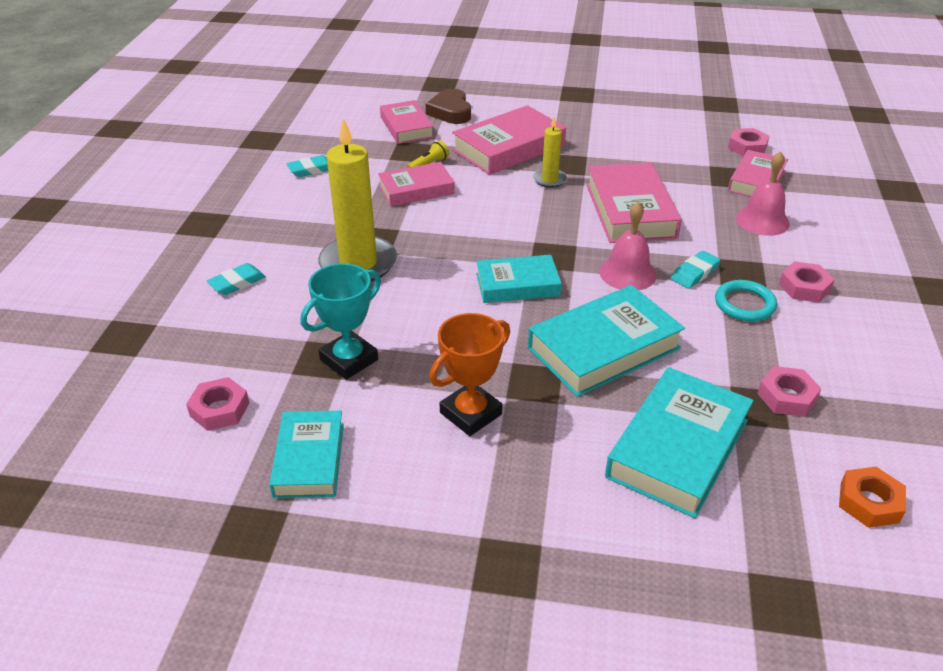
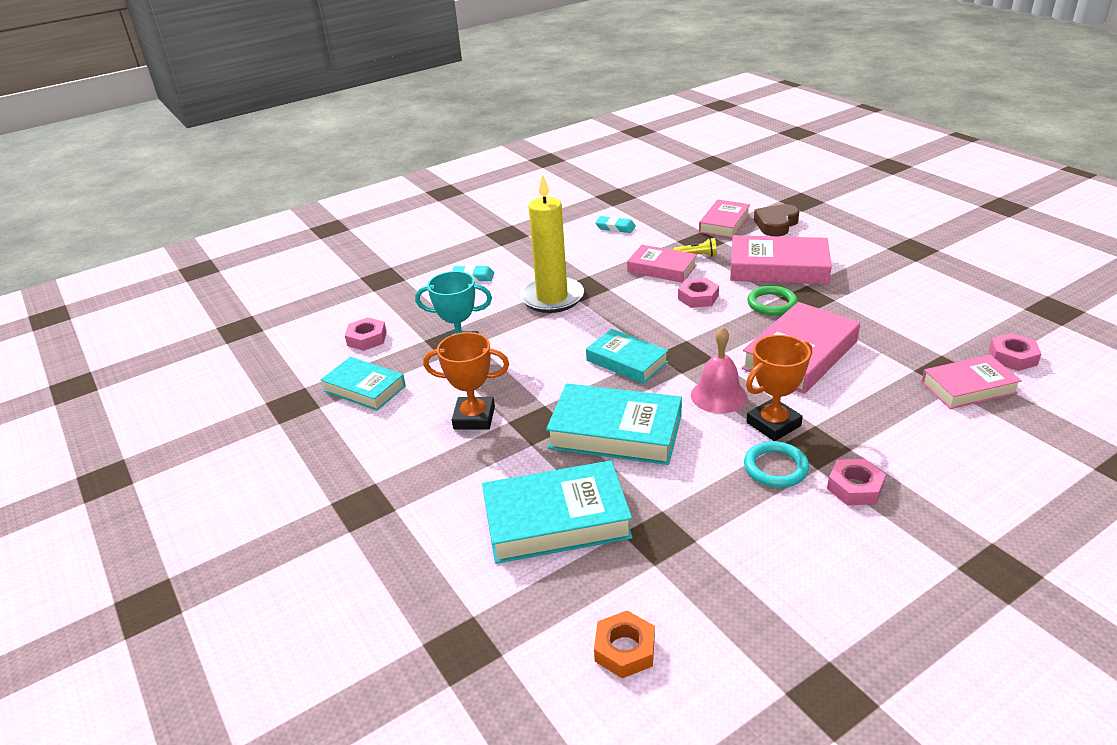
camera: 50 degrees right, 5 degrees down
(309, 459) = (364, 388): turquoise book -> turquoise book turned 75 degrees clockwise
(549, 180) = (772, 304): yellow candle -> green ring
(694, 273) = (773, 424): turquoise eraser -> orange trophy
(762, 220) = (912, 419): pink bell -> none
(786, 397) = (691, 545): pink nut -> pink nut (698, 297)

